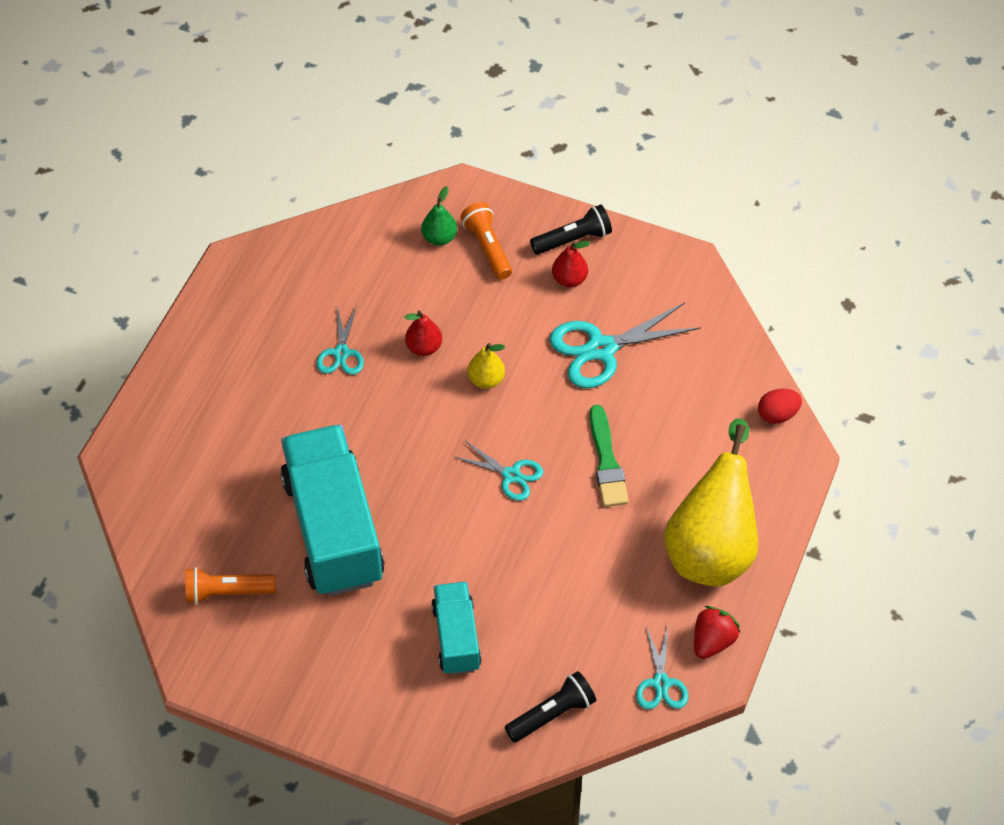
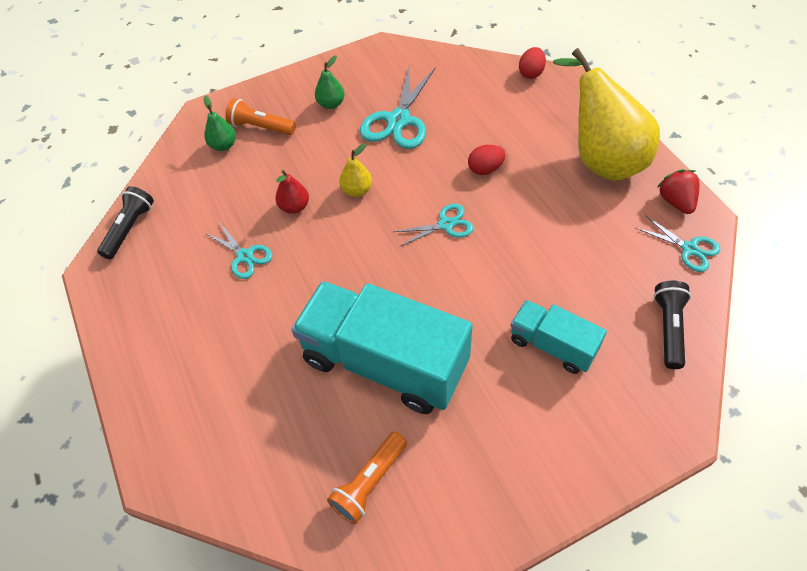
camera: 45 degrees left, 0 degrees up
(569, 279) = (331, 104): red pear -> green pear
(573, 239) = (305, 85): black flashlight -> black flashlight (129, 229)
(606, 461) = (485, 169): green brush -> red egg

